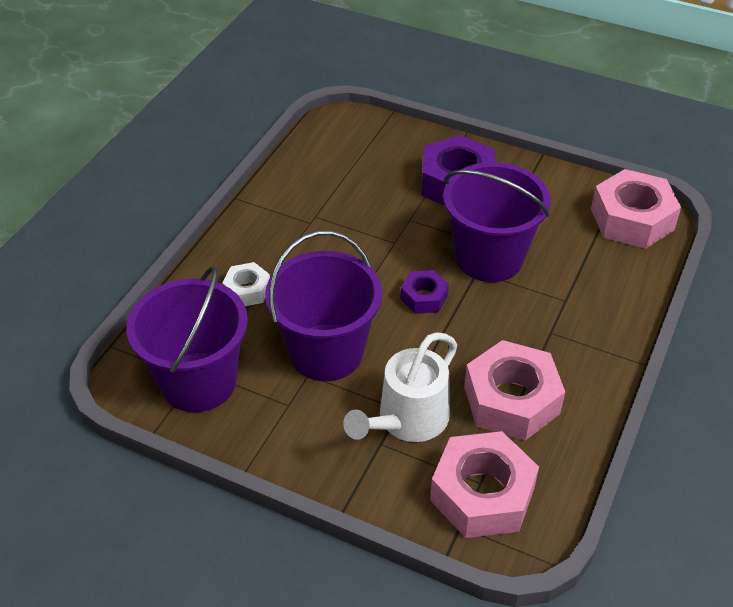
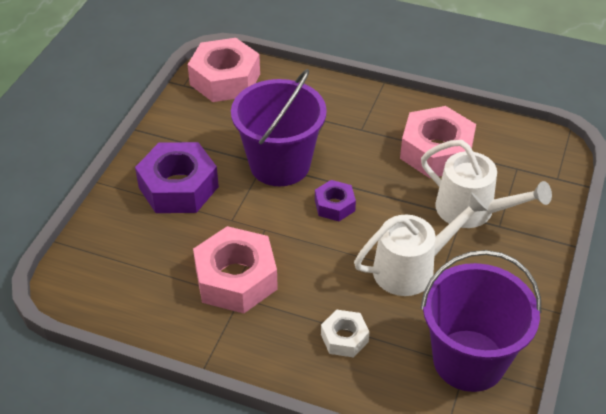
camera: 95 degrees left, 0 degrees up
(326, 352) = (412, 268): purple bucket -> white watering can
(482, 494) = (527, 167): pink nut -> pink nut (236, 278)

